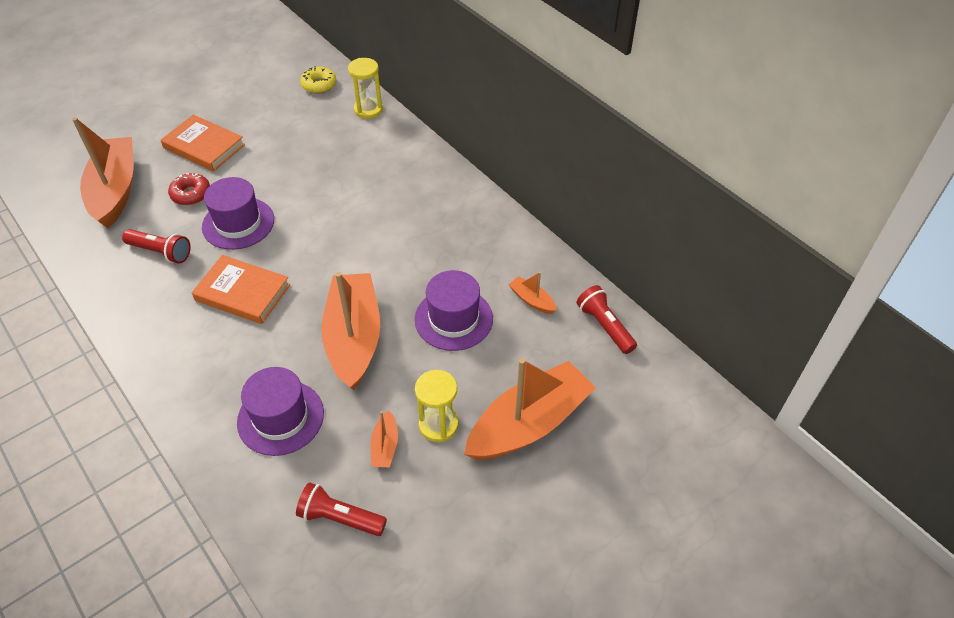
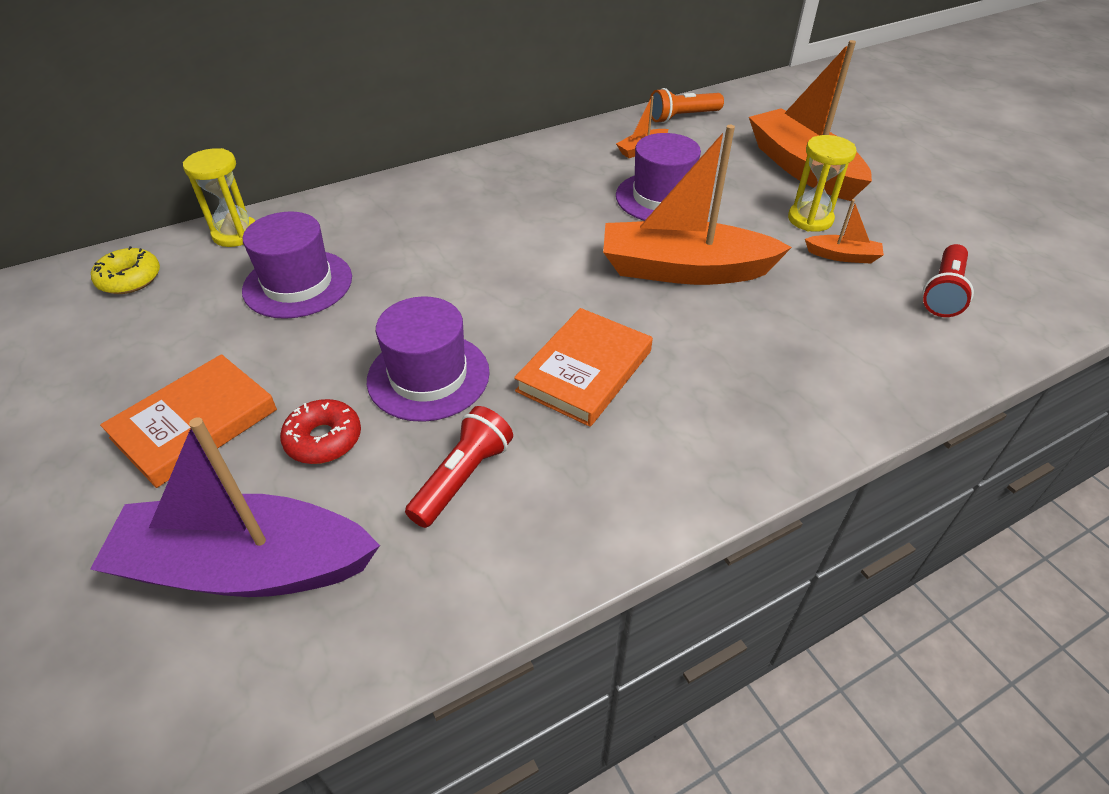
camera: 80 degrees left, 5 degrees down
(115, 190) = (246, 566): orange boat -> purple boat
(280, 417) = (811, 335): purple hat -> purple hat (298, 284)
(604, 326) = (682, 117): red flashlight -> orange flashlight

